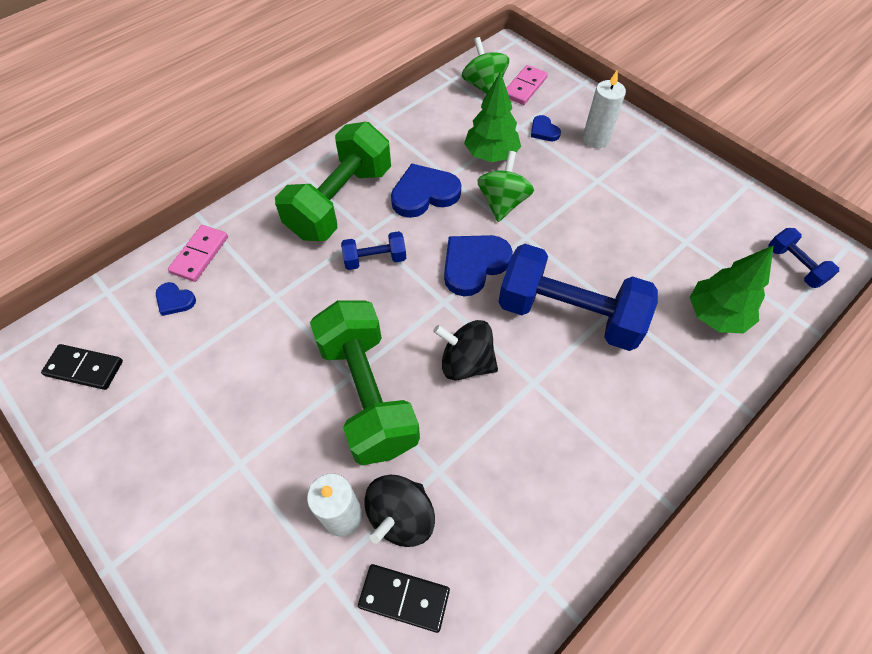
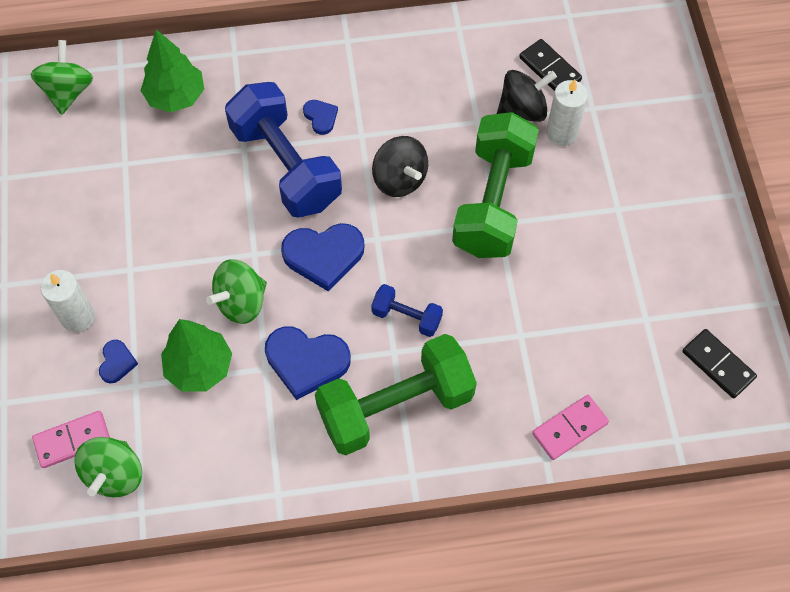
camera: 145 degrees left, 5 degrees up
(175, 300) = (614, 388): blue heart -> blue heart (321, 117)
(794, 266) = (68, 91): blue dumbbell -> green spinning top

